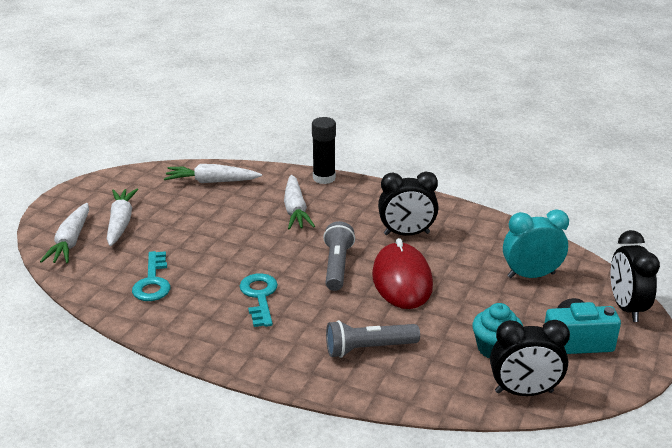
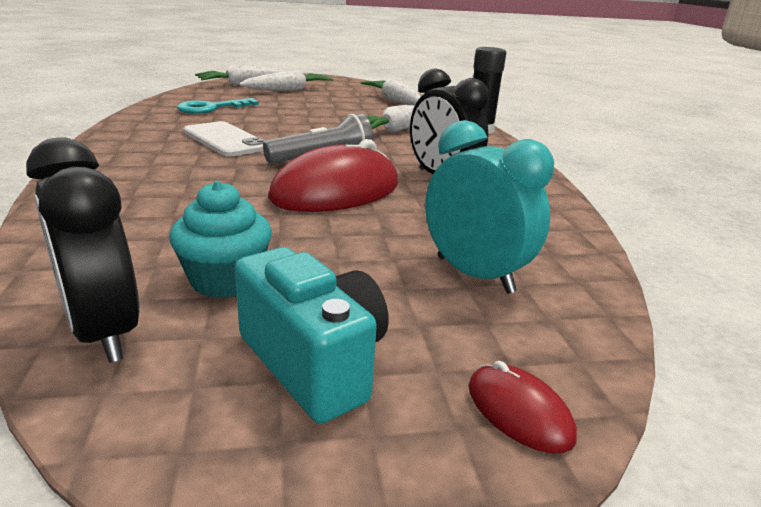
camera: 55 degrees right, 5 degrees down
(259, 296) = (225, 140): turquoise key -> white phone
(368, 348) = (162, 198): grey flashlight -> none
(626, 307) = (519, 411): black clock -> red mouse

